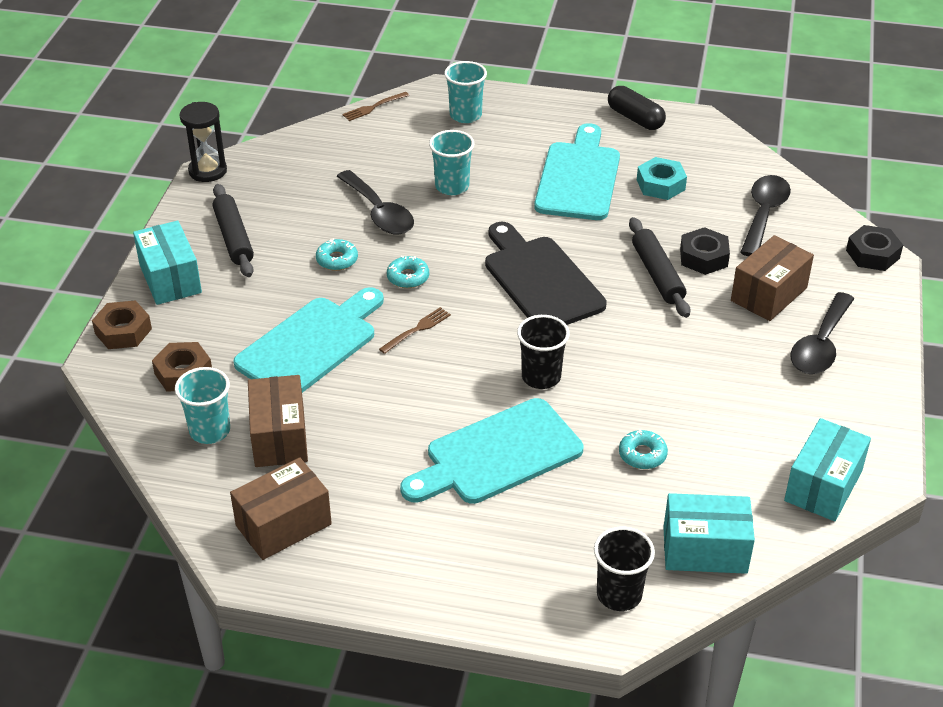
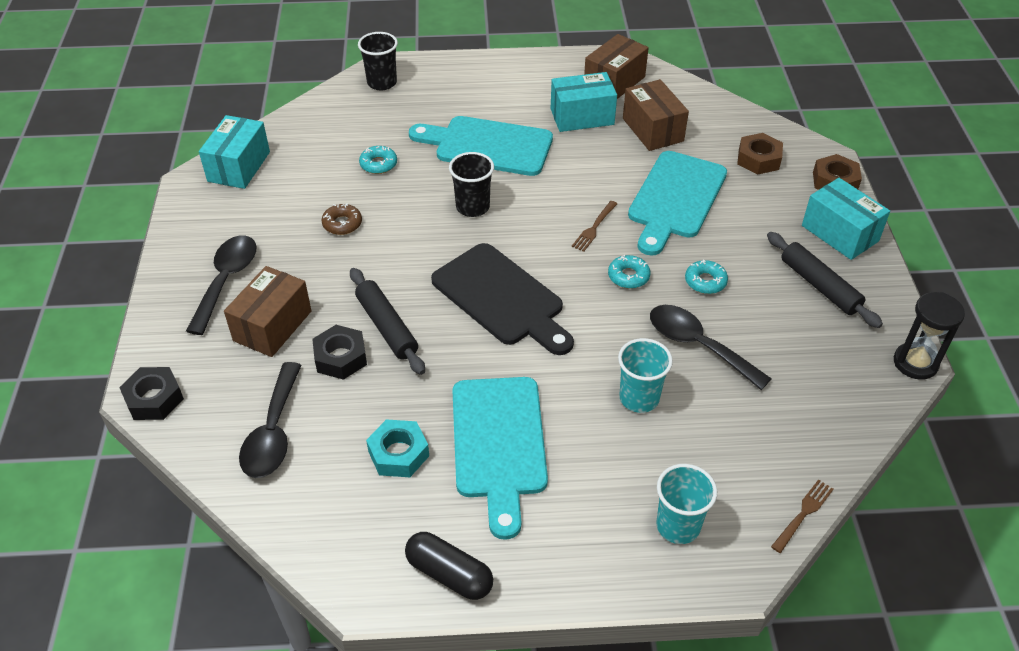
camera: 165 degrees right, 5 degrees up
(210, 431) = (705, 125): turquoise cup -> none
(497, 455) = (488, 146): turquoise cutting board -> turquoise cutting board turned 120 degrees counterclockwise
(693, 385) = (342, 224): none -> brown donut
(705, 550) = (327, 114): turquoise box -> turquoise box (582, 117)

